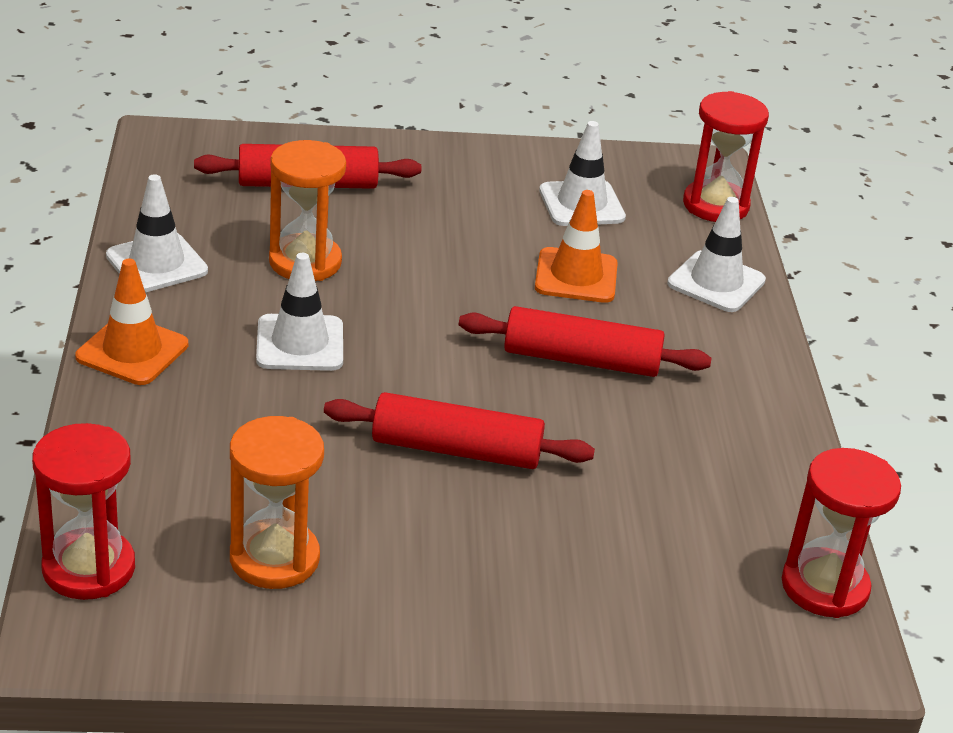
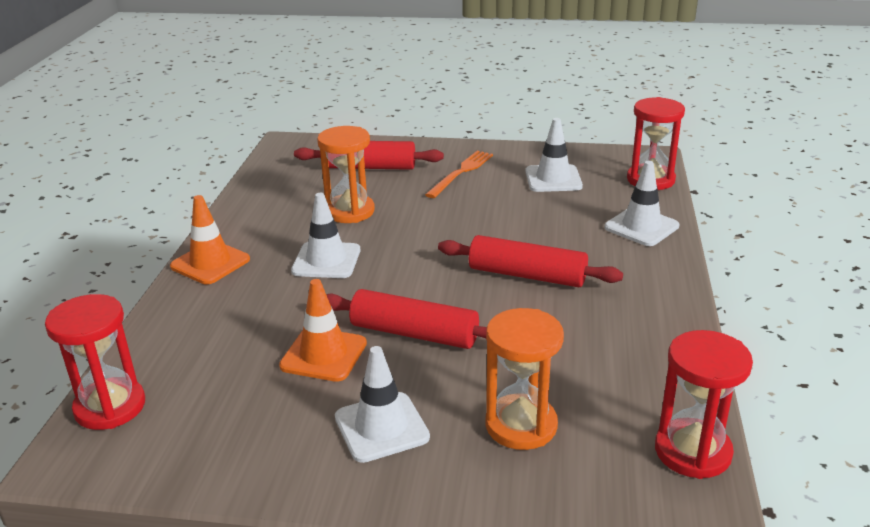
camera: 15 degrees right, 5 degrees down
(157, 263) = (251, 211): white traffic cone -> white traffic cone (381, 427)
(274, 558) = (248, 406): orange hourglass -> orange hourglass (521, 425)
(447, 193) = (461, 172): none -> orange fork
(576, 276) = (537, 222): orange traffic cone -> orange traffic cone (323, 355)

